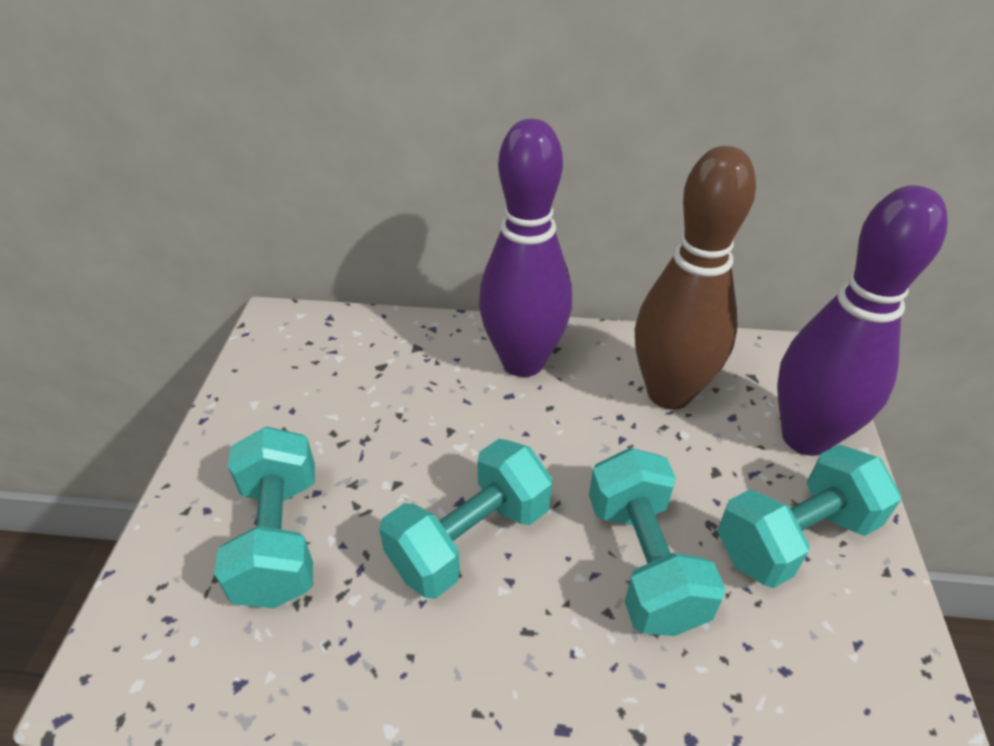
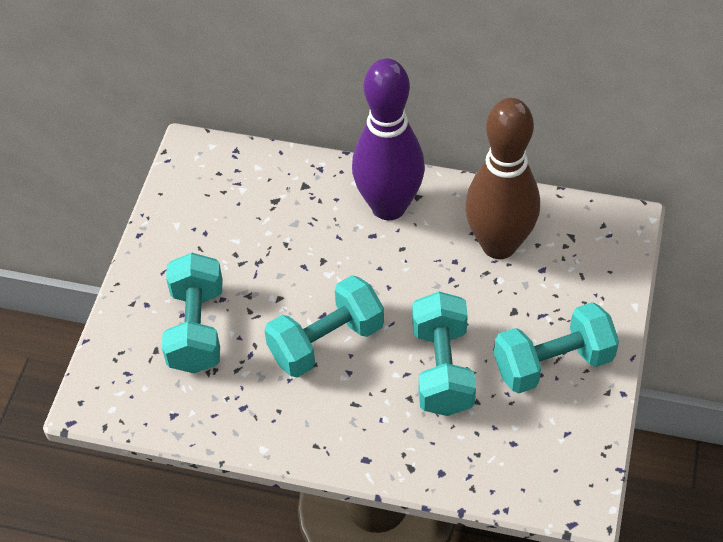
camera: 10 degrees right, 10 degrees up
(805, 437) = (592, 291): purple bowling pin -> none

